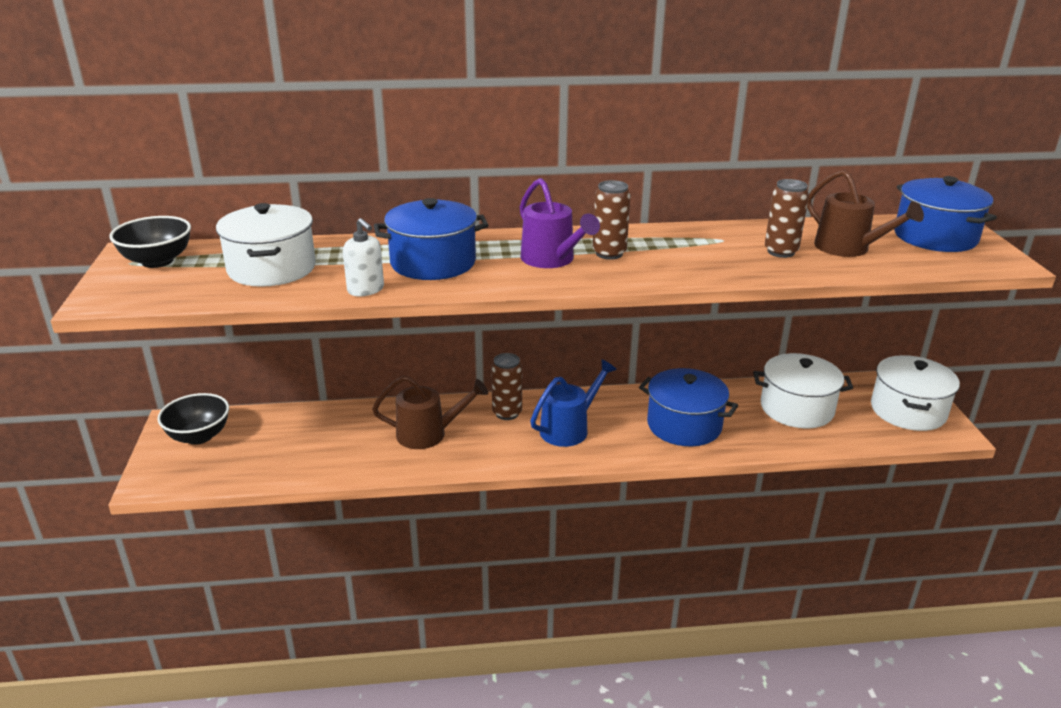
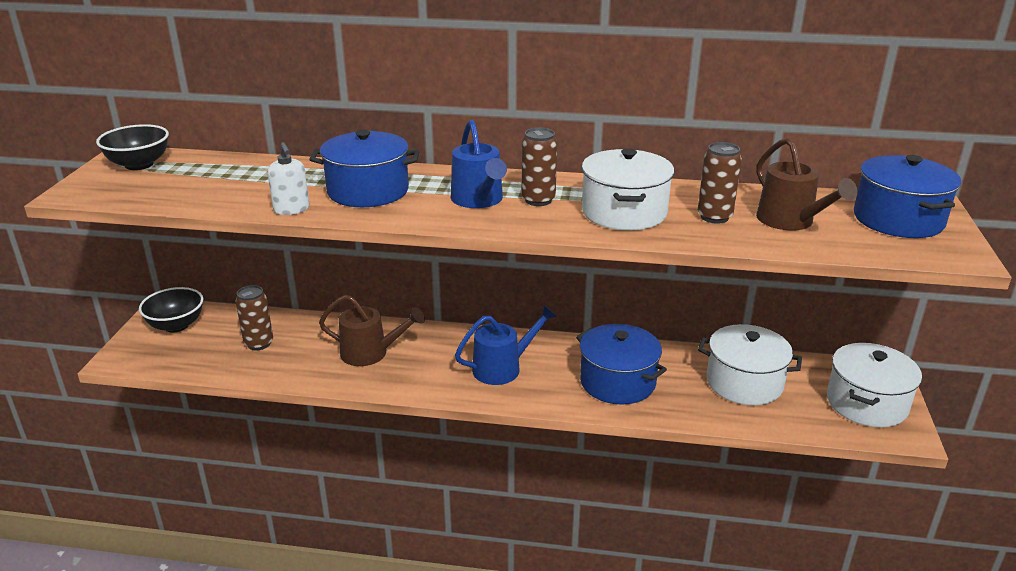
camera: 15 degrees right, 0 degrees up
(272, 268) = (226, 181): white pot -> white pot (624, 212)
(507, 413) = (452, 344): brown can -> brown can (259, 343)
(552, 260) = (479, 200): purple watering can -> blue watering can

